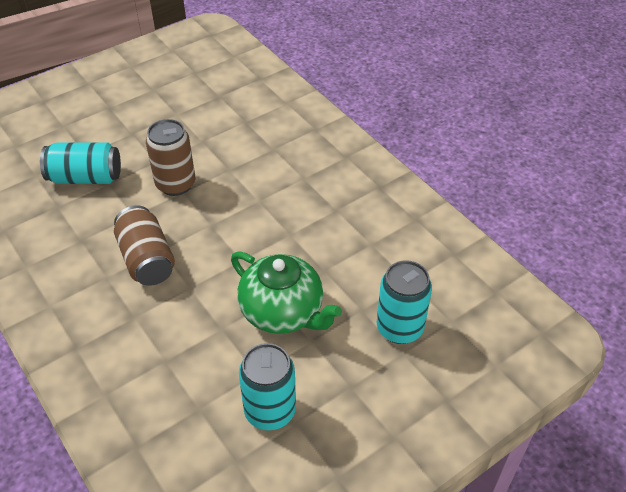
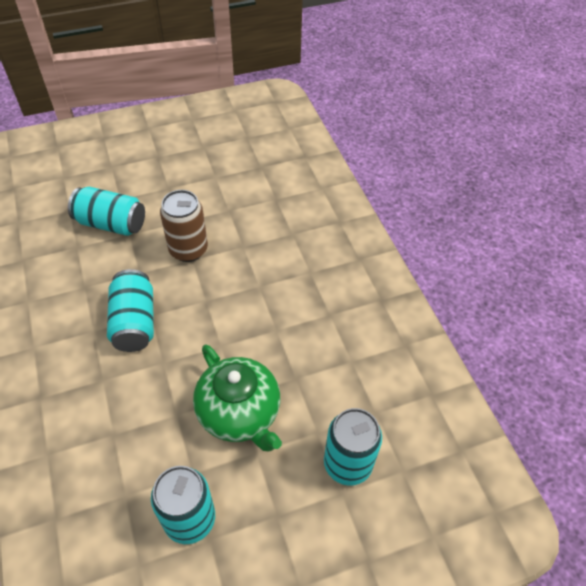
camera: 15 degrees right, 5 degrees up
(147, 259) = (134, 322): brown can -> turquoise can

